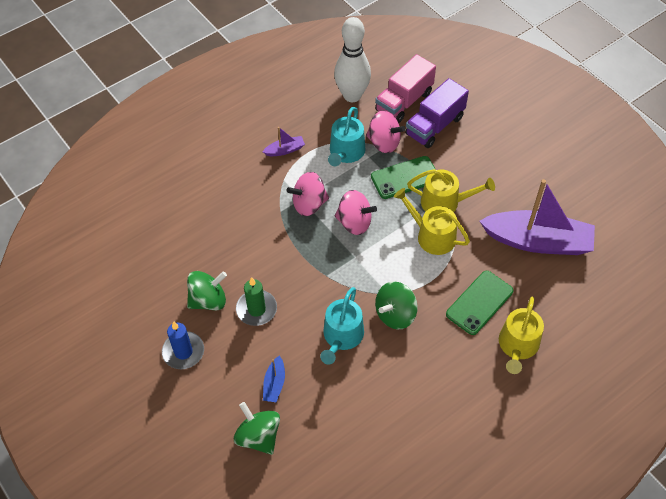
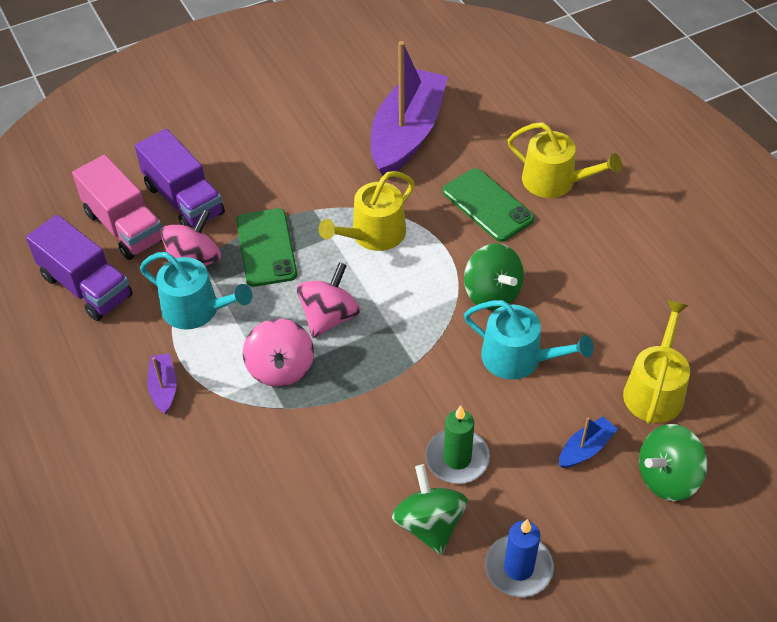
camera: 80 degrees left, 5 degrees down
(274, 384) = (585, 448): blue boat -> blue boat turned 60 degrees counterclockwise
(352, 95) = (86, 286): white bowling pin -> purple truck
(445, 202) = (321, 212): yellow watering can -> yellow watering can (655, 389)

